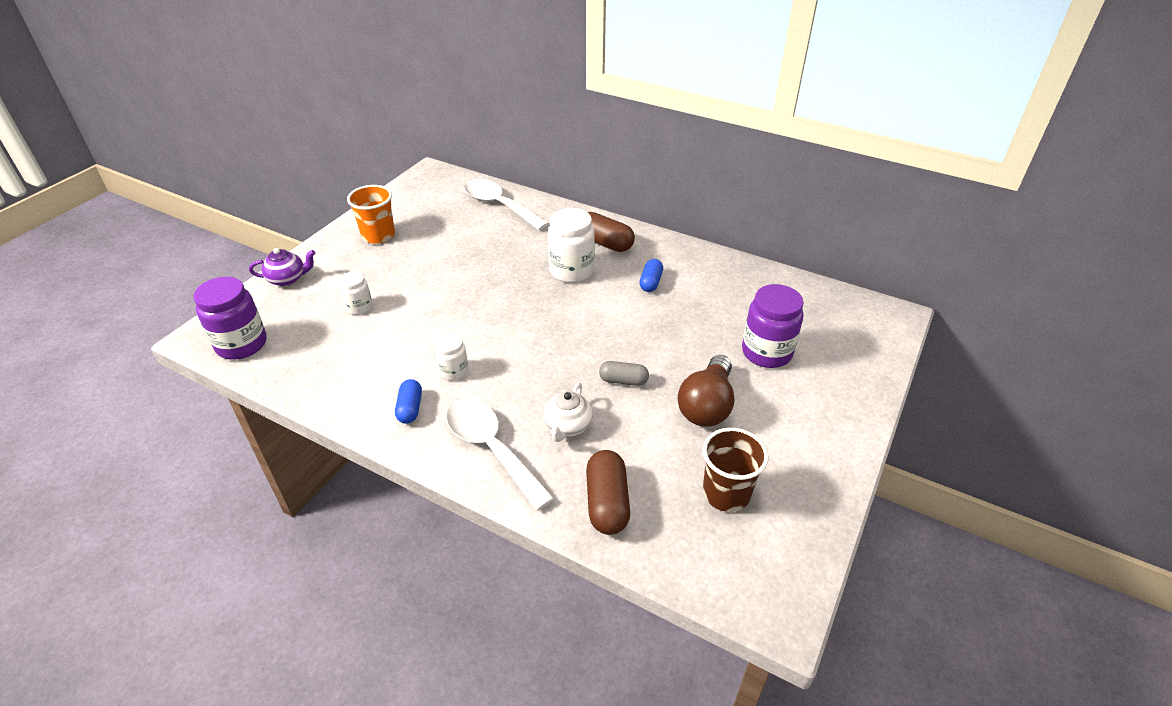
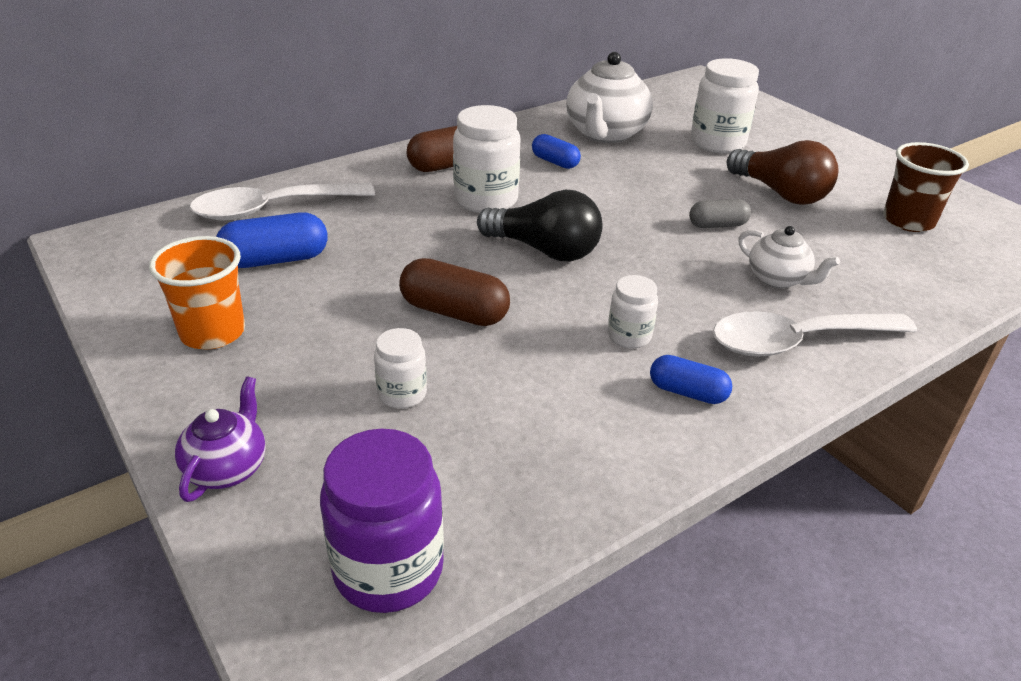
camera: 65 degrees left, 5 degrees down
(451, 227) = (275, 260): none -> blue capsule
(528, 312) = (544, 250): none -> black light bulb
(607, 502) = (907, 287): brown capsule -> brown capsule (454, 312)
(623, 380) = (717, 225): grey capsule -> grey capsule turned 45 degrees clockwise
(720, 292) = (605, 134): none -> white teapot
(766, 352) = (717, 143): purple jar -> white jar

